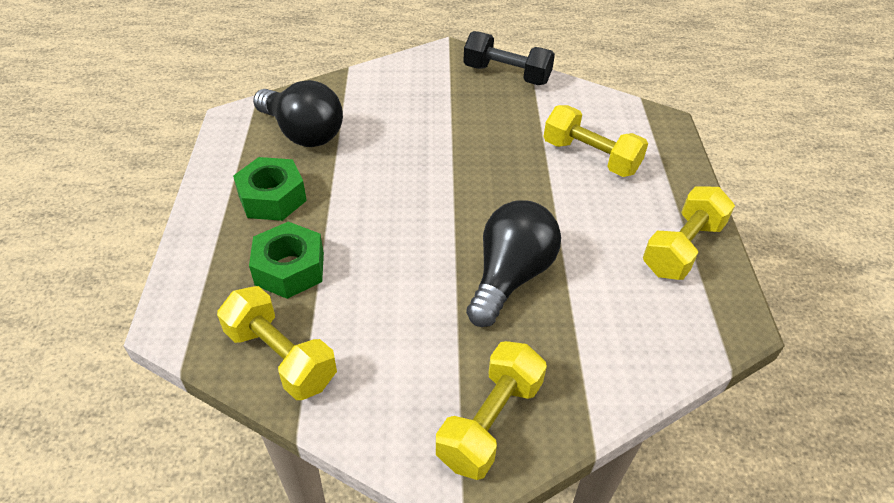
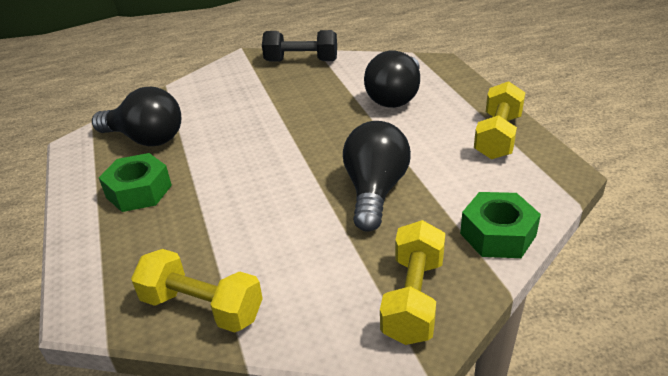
camera: 15 degrees left, 10 degrees down
(289, 268) = (179, 238): green nut -> green nut (497, 234)
(590, 157) = (395, 97): yellow dumbbell -> black light bulb

